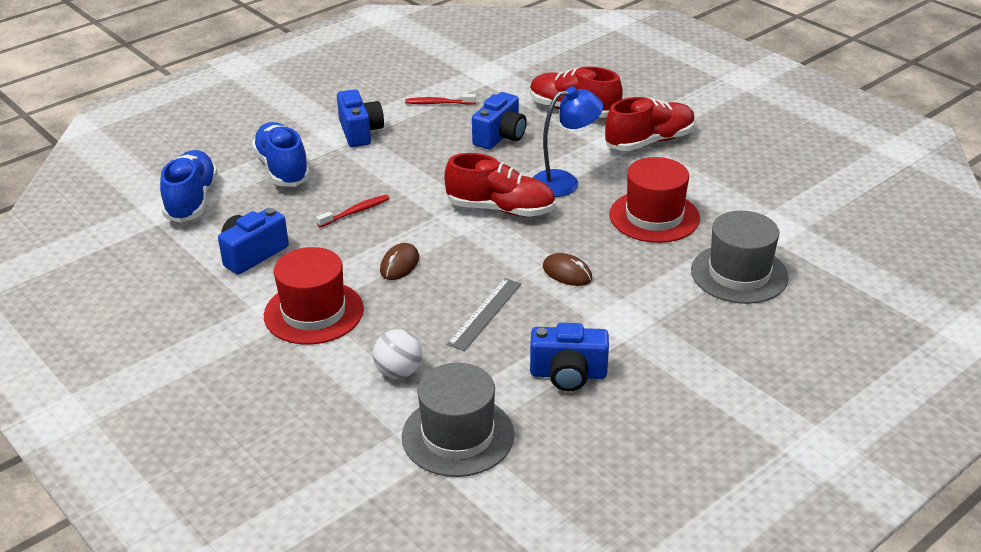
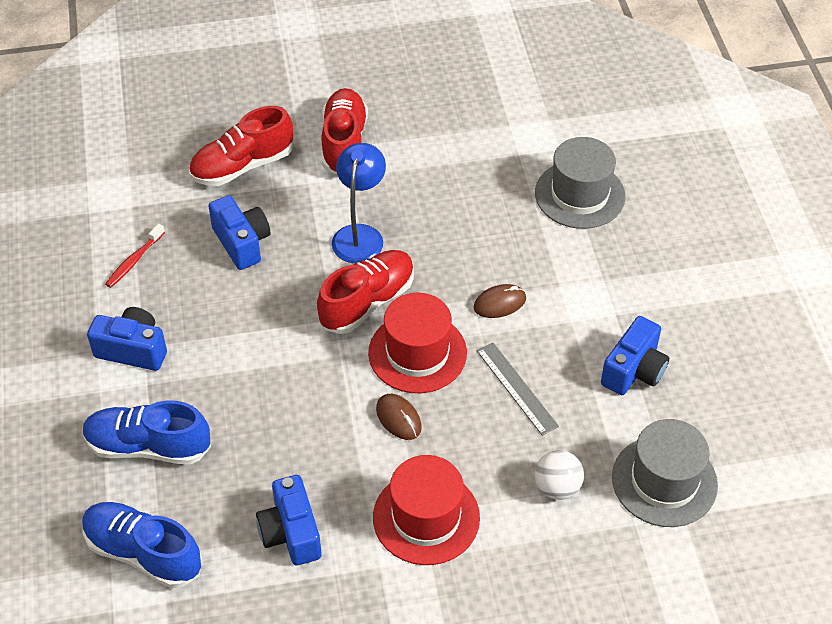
camera: 60 degrees left, 15 degrees up
(356, 212) = (282, 416): red toothbrush -> none
(654, 216) = (462, 203): red hat -> red hat (417, 353)

